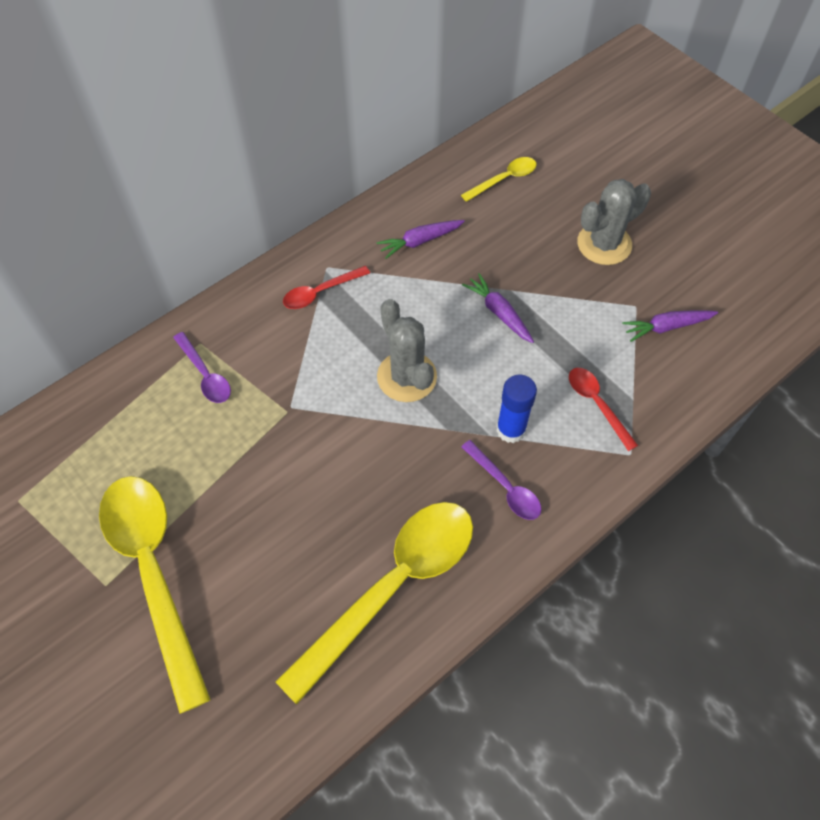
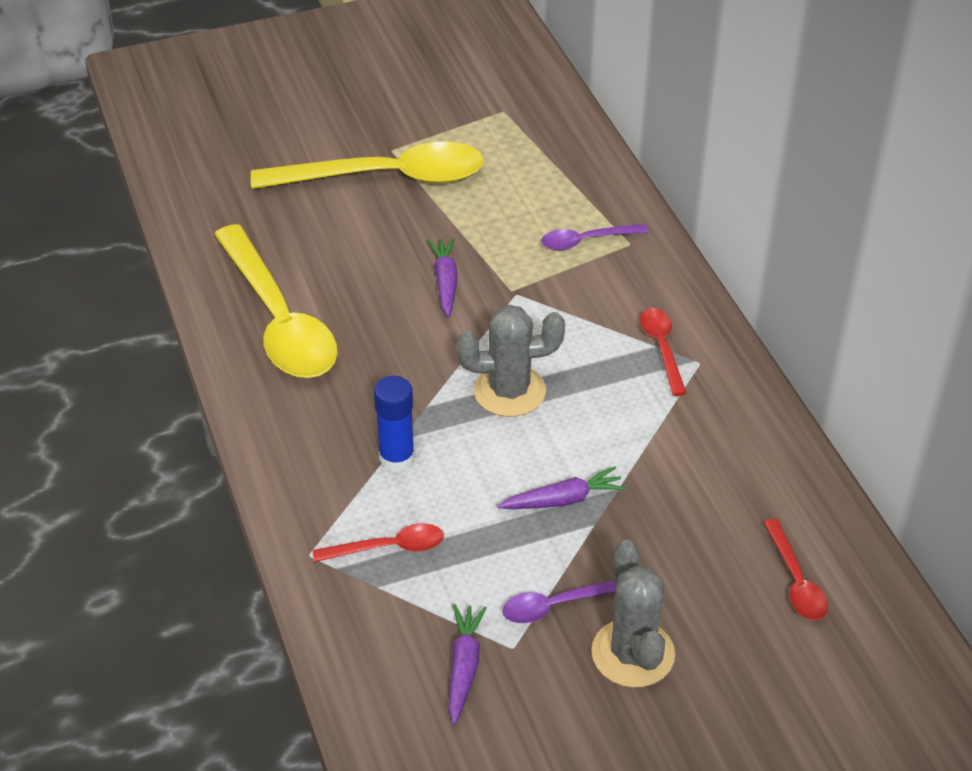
camera: 110 degrees right, 15 degrees down
(420, 241) = (709, 457): purple carrot -> purple carrot (445, 282)
(504, 179) = (795, 581): yellow spoon -> red spoon
(505, 487) = (331, 431): purple spoon -> purple spoon (557, 605)

